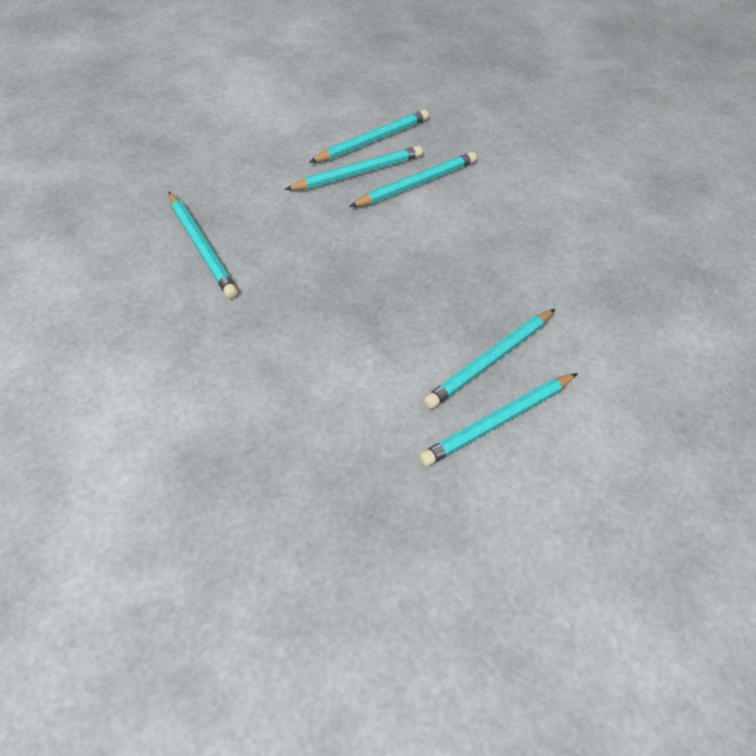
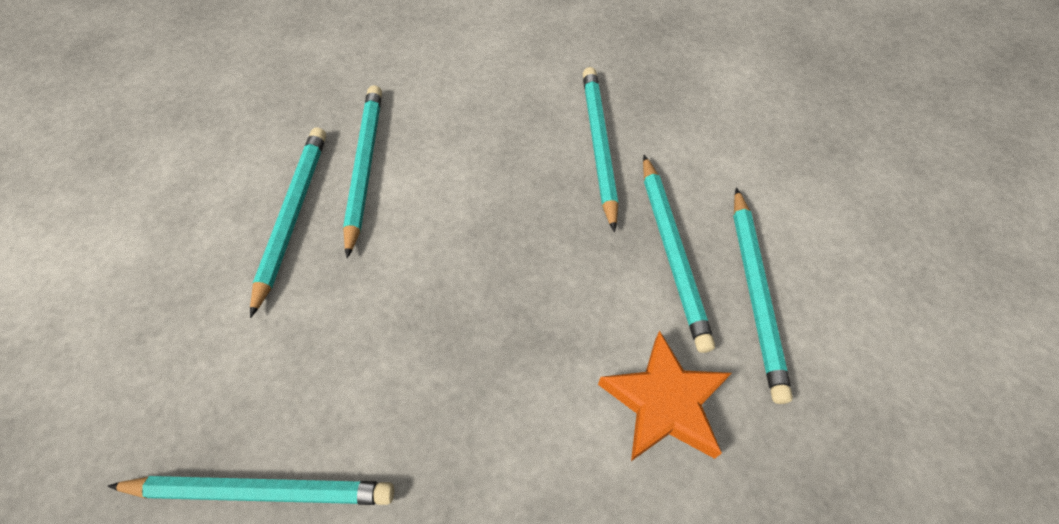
camera: 55 degrees left, 5 degrees up
(373, 140) = (251, 168): turquoise pencil -> turquoise pencil (598, 145)
(375, 399) = (664, 402): none -> orange star

